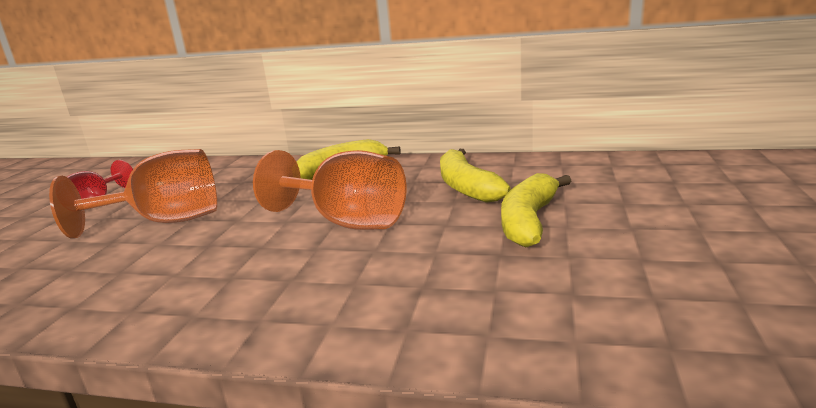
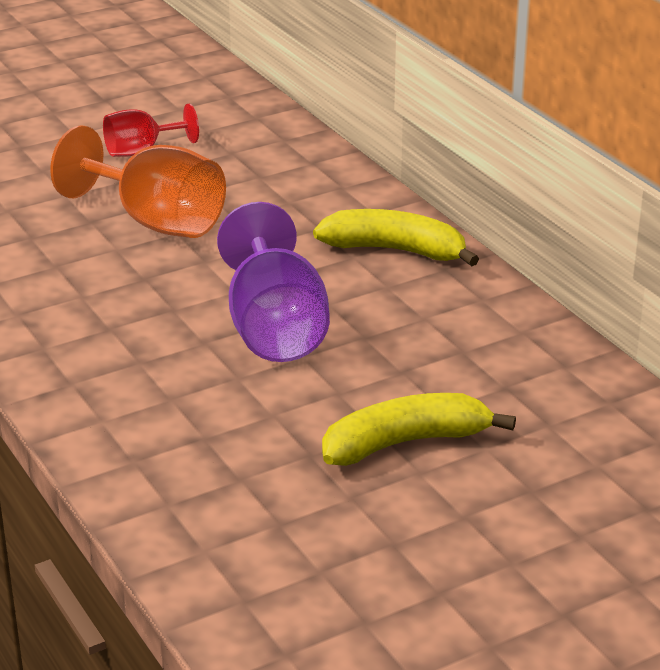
camera: 45 degrees right, 10 degrees up
(346, 222) = (274, 329): orange goblet -> purple goblet
(466, 187) = (451, 362): yellow banana -> none

